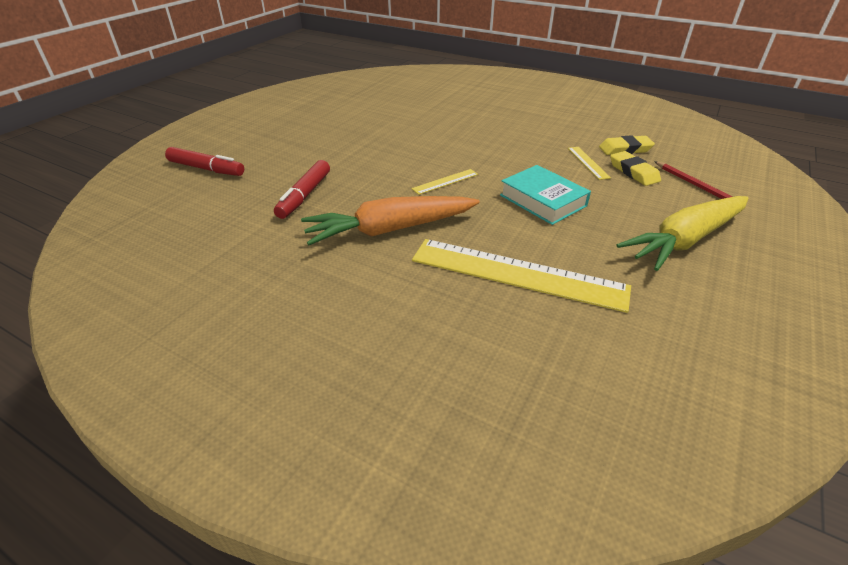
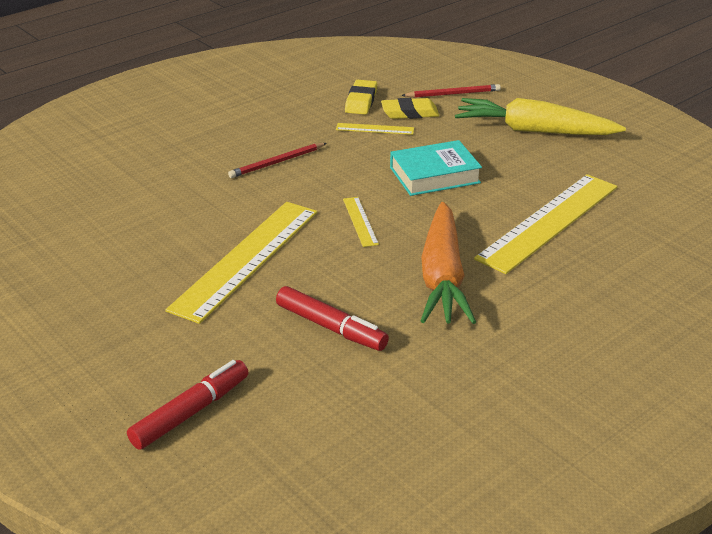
camera: 70 degrees left, 5 degrees down
(370, 152) = (246, 259): none -> yellow ruler
(498, 138) = (277, 162): none -> red pencil
(685, 240) = (534, 131): yellow carrot -> yellow carrot turned 120 degrees clockwise

